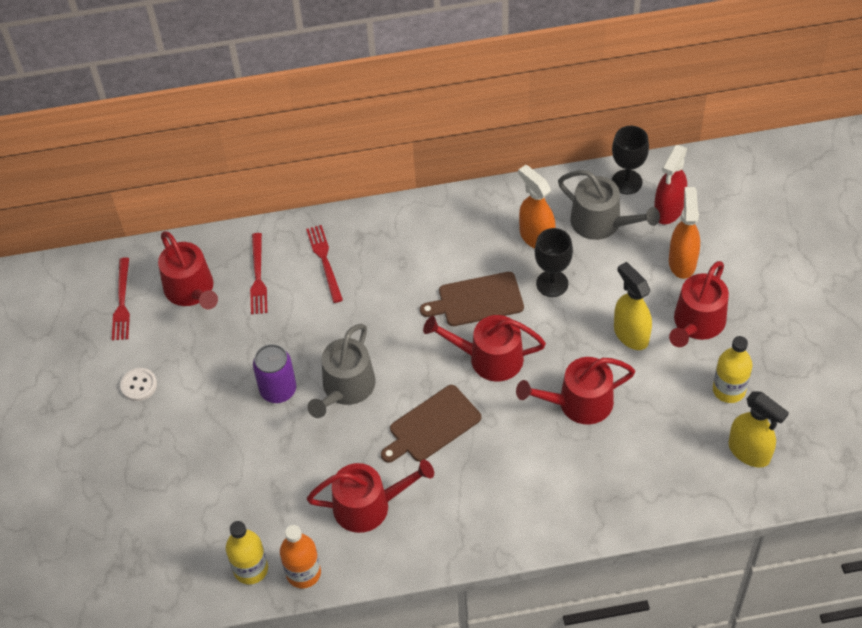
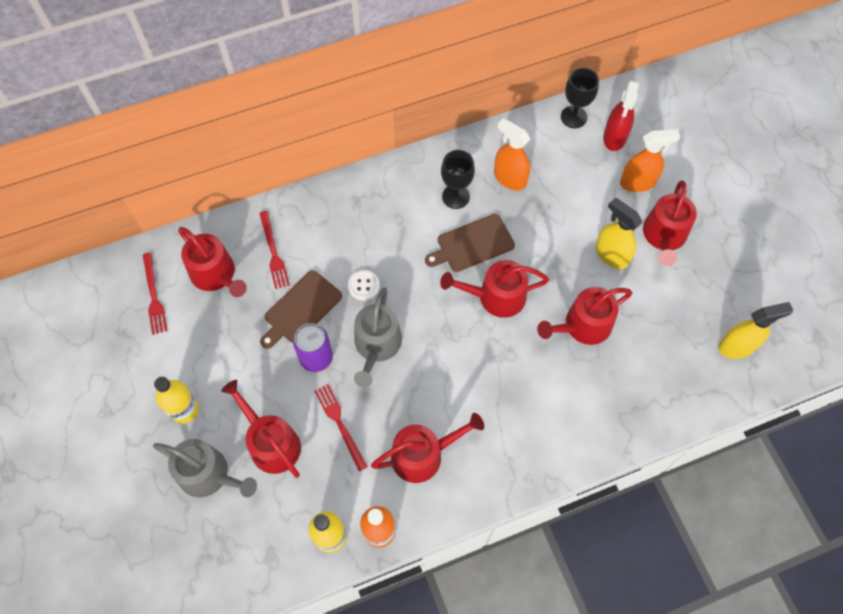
camera: 15 degrees left, 10 degrees up
(139, 385) = (187, 374): white button -> white button (363, 286)
(210, 467) = (271, 443): none -> red watering can
(324, 261) = (330, 228): red fork -> red fork (340, 424)
(432, 425) = (461, 368): brown cutting board -> brown cutting board (301, 309)
(552, 283) = (533, 219): black goblet -> black goblet (455, 196)
(601, 223) = (561, 157): grey watering can -> grey watering can (209, 475)
(682, 262) = (638, 182): orange spray bottle -> orange spray bottle turned 90 degrees clockwise
(729, 390) = (705, 292): yellow bottle -> yellow bottle (184, 409)
(749, 452) = (737, 346): yellow spray bottle -> yellow spray bottle turned 45 degrees counterclockwise

